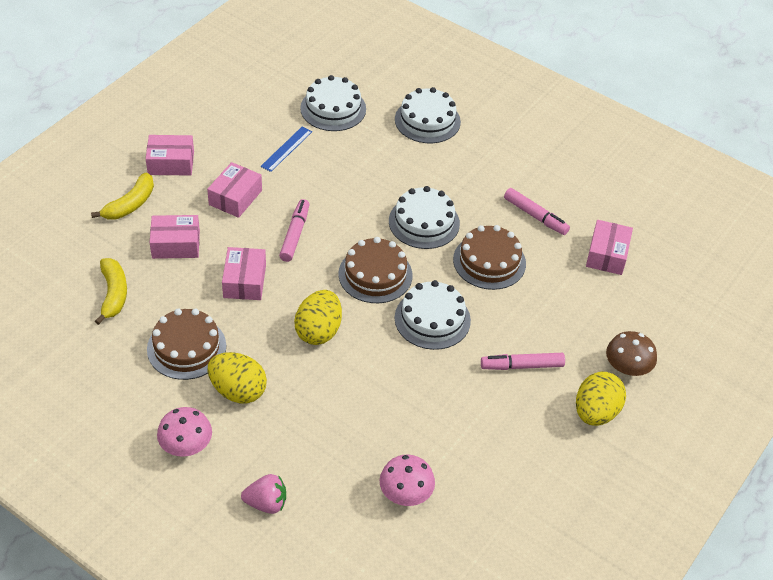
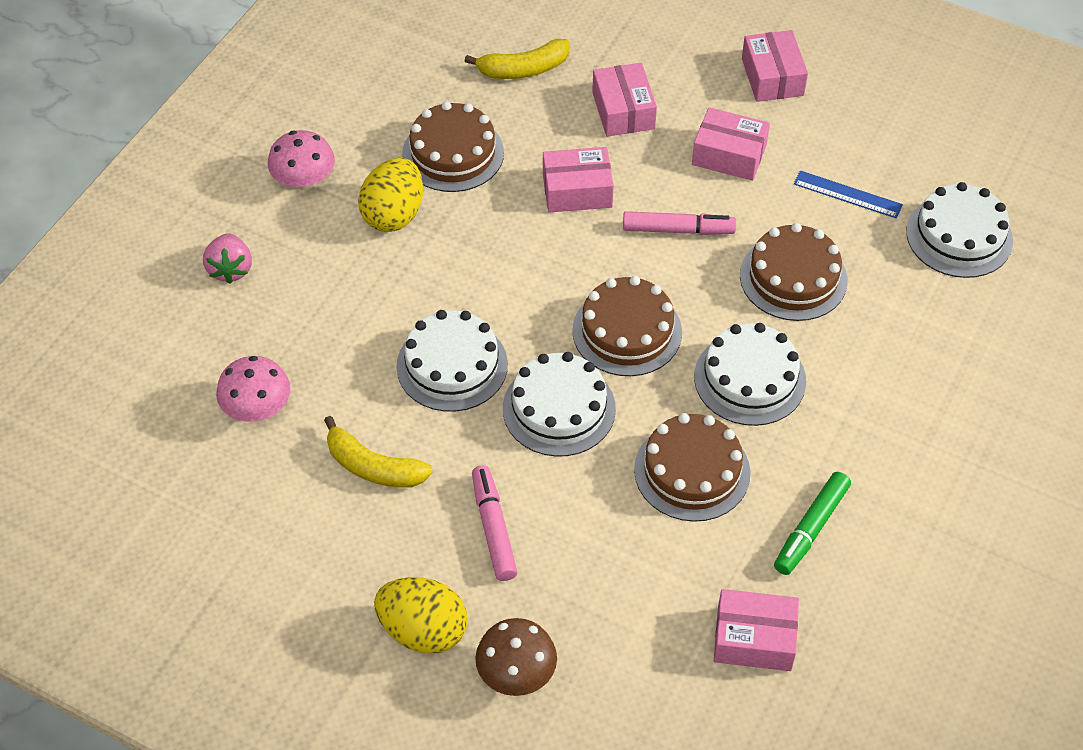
camera: 85 degrees right, 5 degrees up
(130, 204) = (681, 53): yellow banana -> yellow banana (373, 467)
(318, 331) = (508, 281): yellow egg -> none
(348, 187) = (793, 278): none -> brown cake
(427, 120) = (982, 360): white cake -> white cake (452, 365)
(535, 216) = (810, 528): pink marker -> green marker

